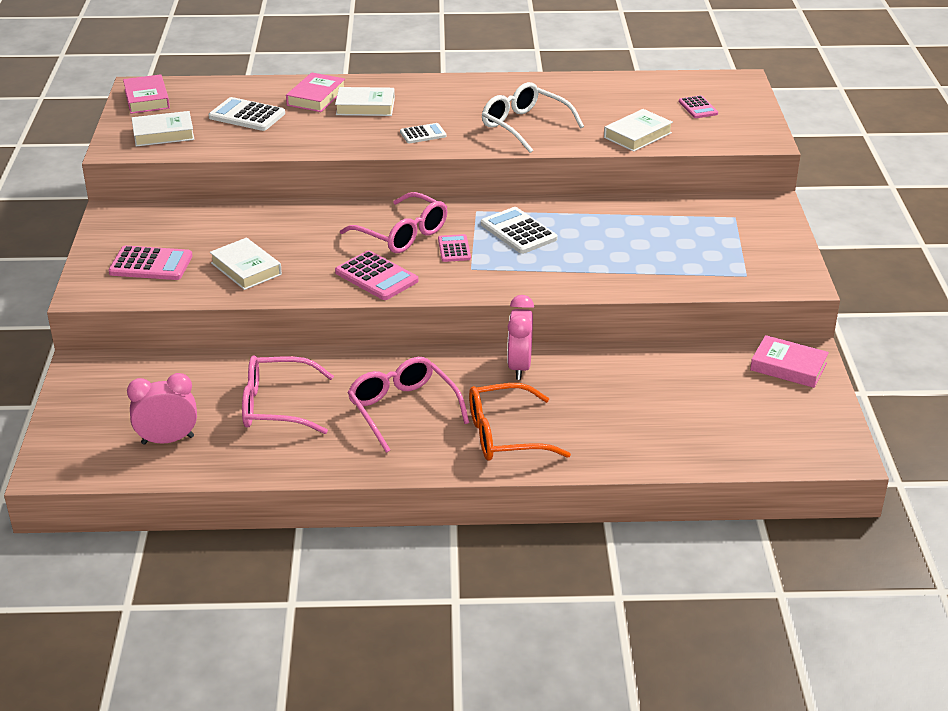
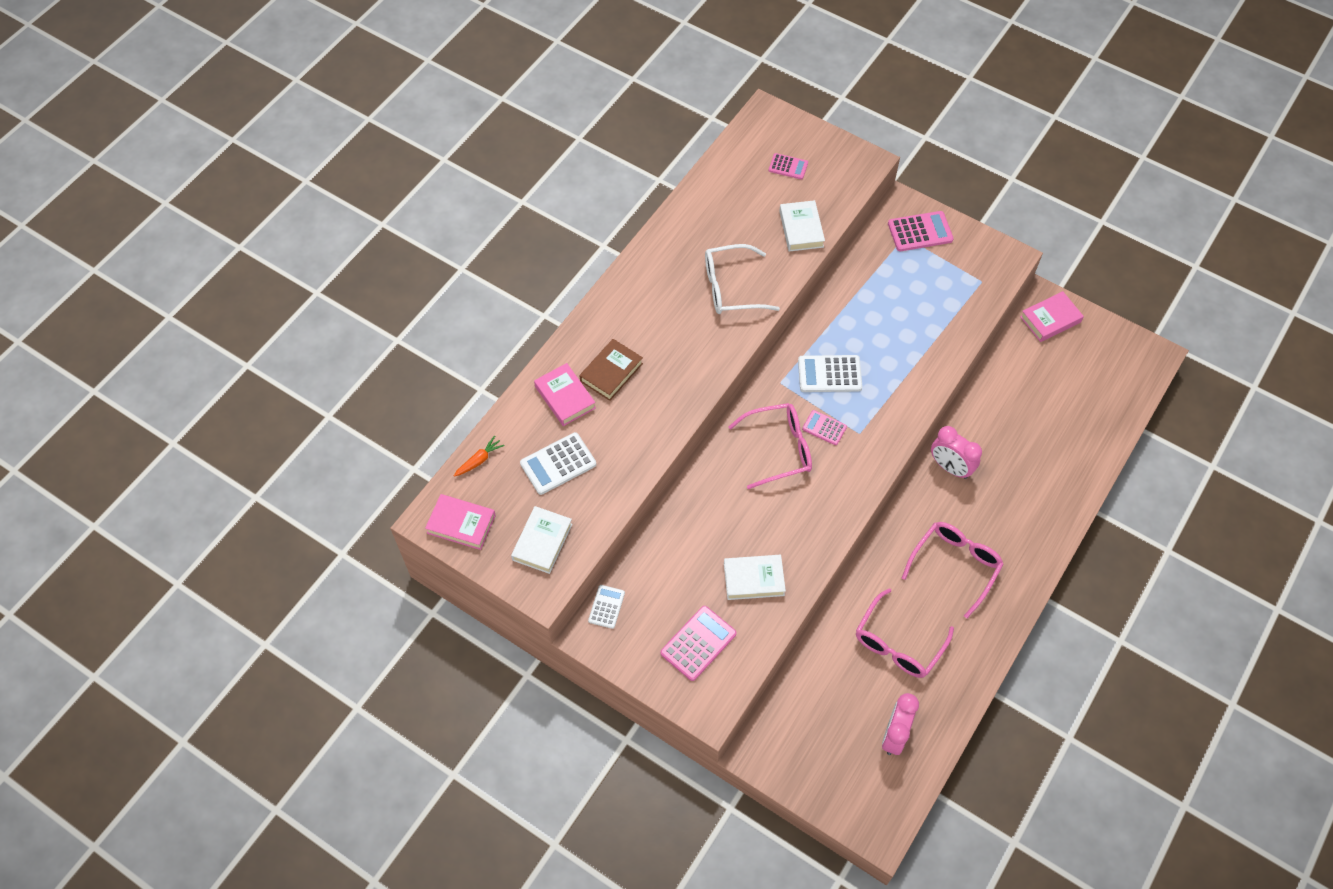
camera: 55 degrees left, 25 degrees up
(215, 86) = (479, 460): none -> orange carrot
(365, 106) = (611, 372): white book -> brown book
(376, 276) = (827, 498): pink calculator -> pink calculator (920, 232)
(403, 410) = (954, 566): pink glasses -> pink glasses turned 120 degrees clockwise
(423, 134) = (691, 360): white calculator -> white calculator (606, 607)
(506, 435) = (1022, 522): orange glasses -> none

